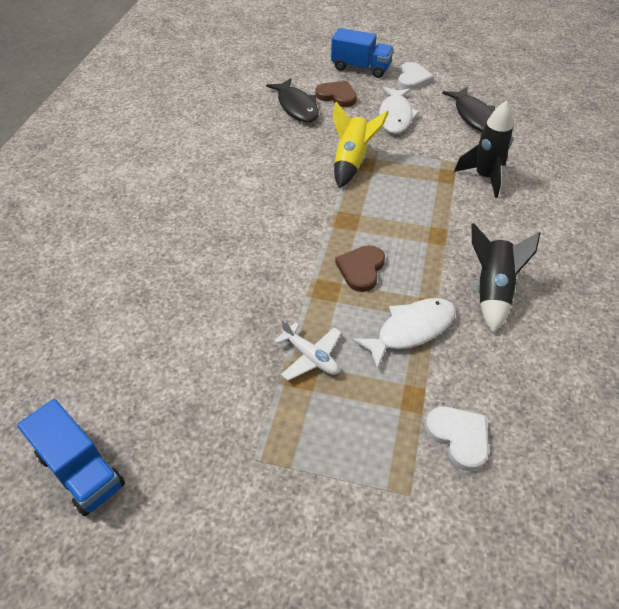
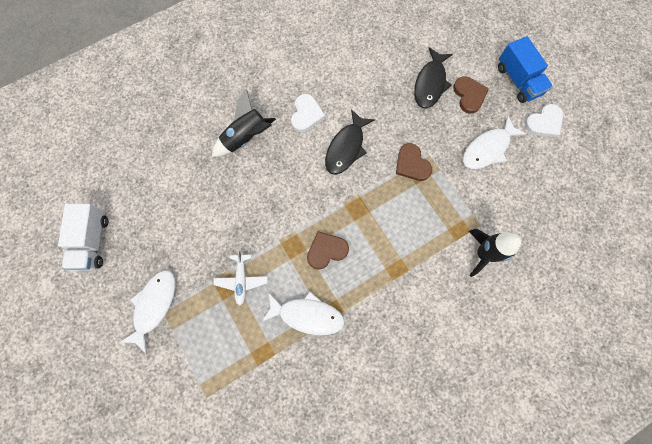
camera: 45 degrees right, 25 degrees up
(81, 470) = (92, 241): blue truck -> white truck
(241, 464) = (154, 306): none -> white fish
(351, 162) = (412, 164): yellow rocket -> brown heart
(459, 437) = (260, 396): white heart -> white heart (306, 114)
(474, 116) = (544, 196): black fish -> black fish (346, 147)
(492, 291) = (380, 336): black rocket -> black rocket (246, 137)

